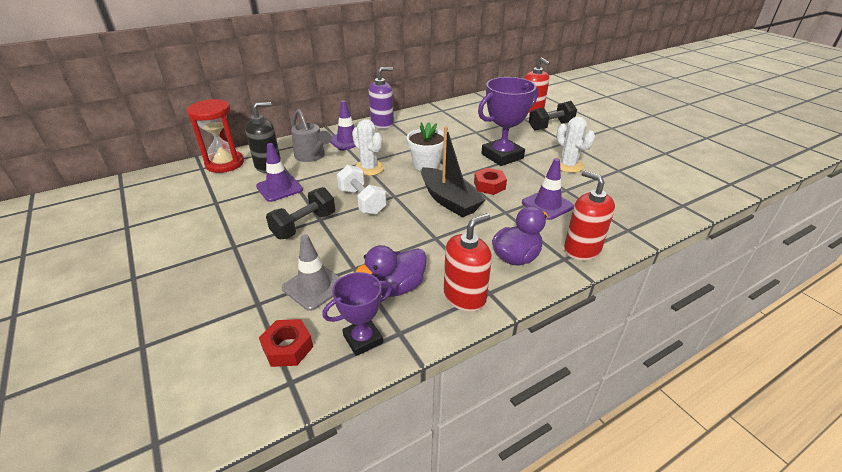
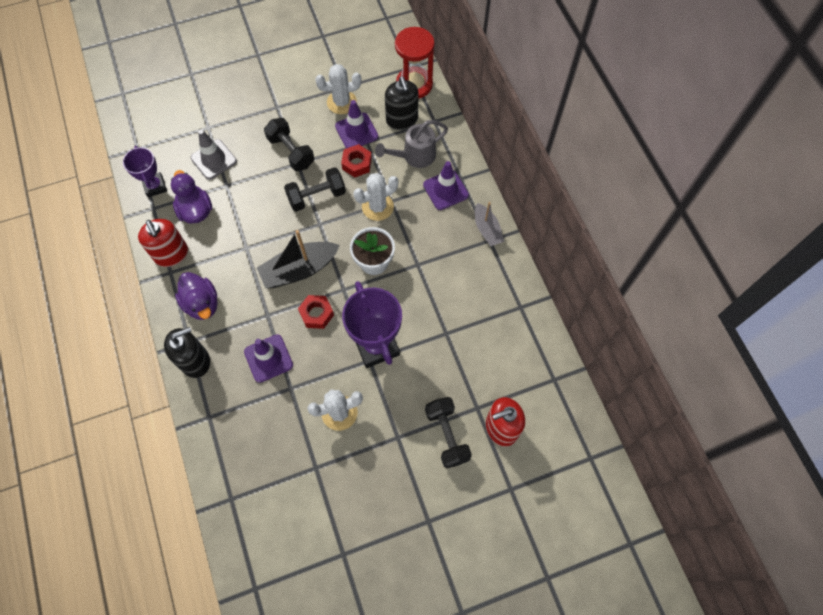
camera: 100 degrees right, 30 degrees up
(238, 201) = (341, 102): none -> white cactus
(287, 348) = (163, 146): red nut -> red nut (357, 164)
(362, 201) = (317, 196): white dumbbell -> black dumbbell
(382, 123) = (487, 229): purple soap dispenser -> grey boat
(582, 249) = (195, 361): red soap dispenser -> black soap dispenser

